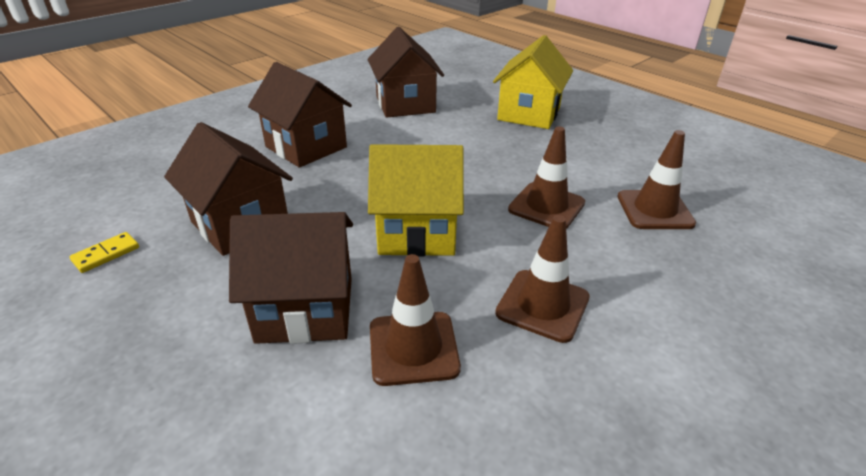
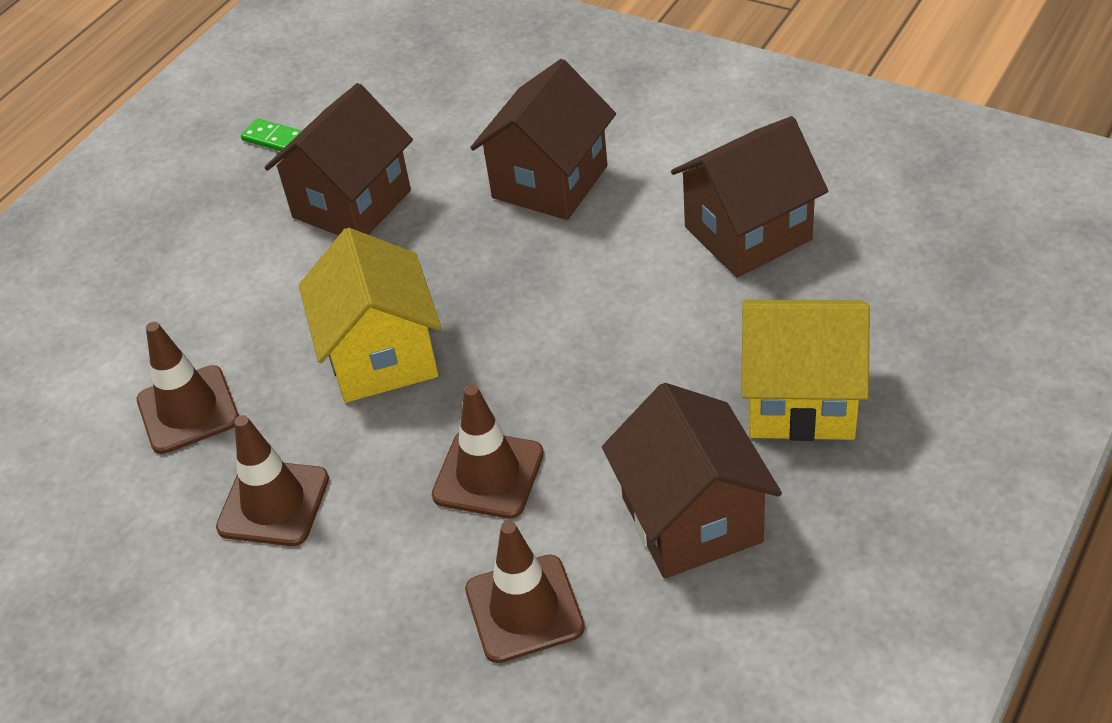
camera: 80 degrees right, 10 degrees up
(106, 254) = (274, 138): yellow domino -> green domino
(306, 309) = (226, 312): brown house -> brown house (692, 520)

